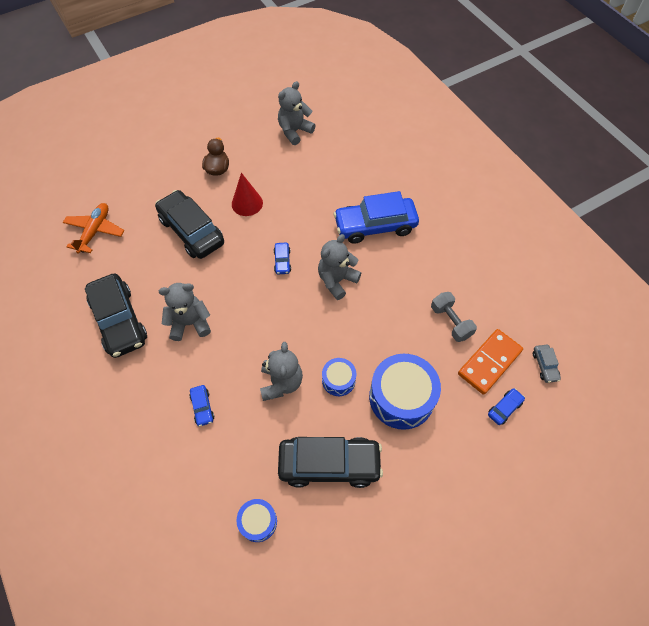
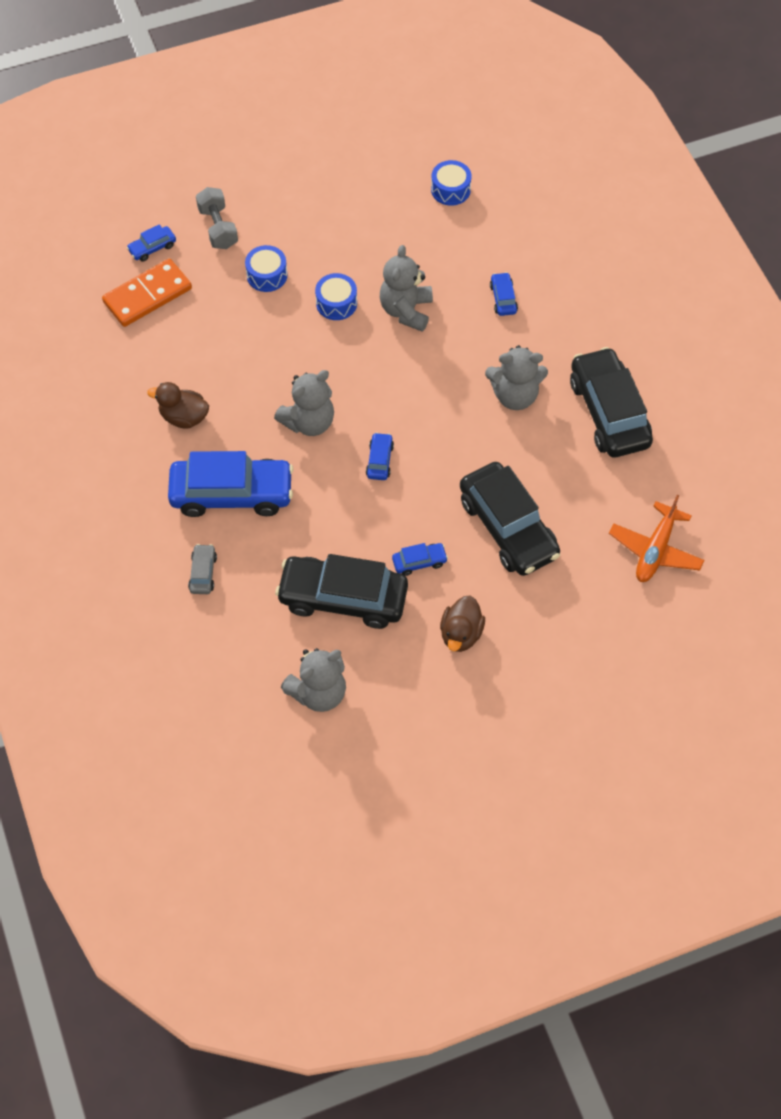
camera: 170 degrees left, 0 degrees up
(247, 203) = (419, 562): red cone -> blue car
(329, 464) = (366, 226): black car -> black car (343, 598)
(401, 397) = (267, 275): blue drum -> blue drum, size x0.52
(424, 271) = (184, 417): none -> brown duck
(450, 322) = (175, 347): grey dumbbell -> grey dumbbell (218, 228)
(544, 366) = (83, 282): grey car -> grey car (203, 573)

